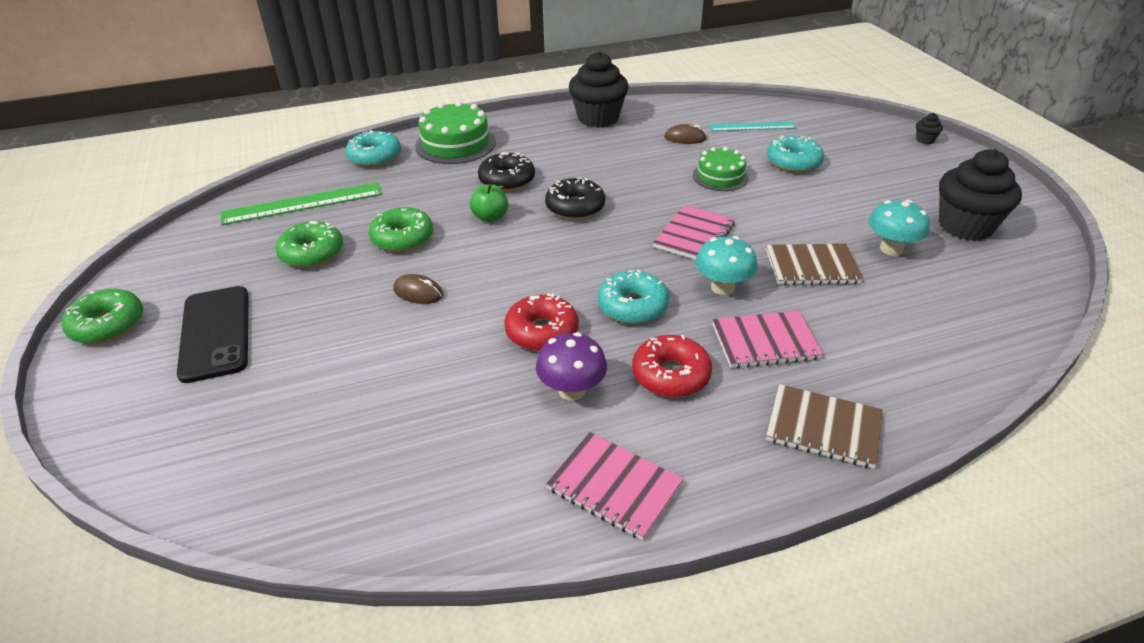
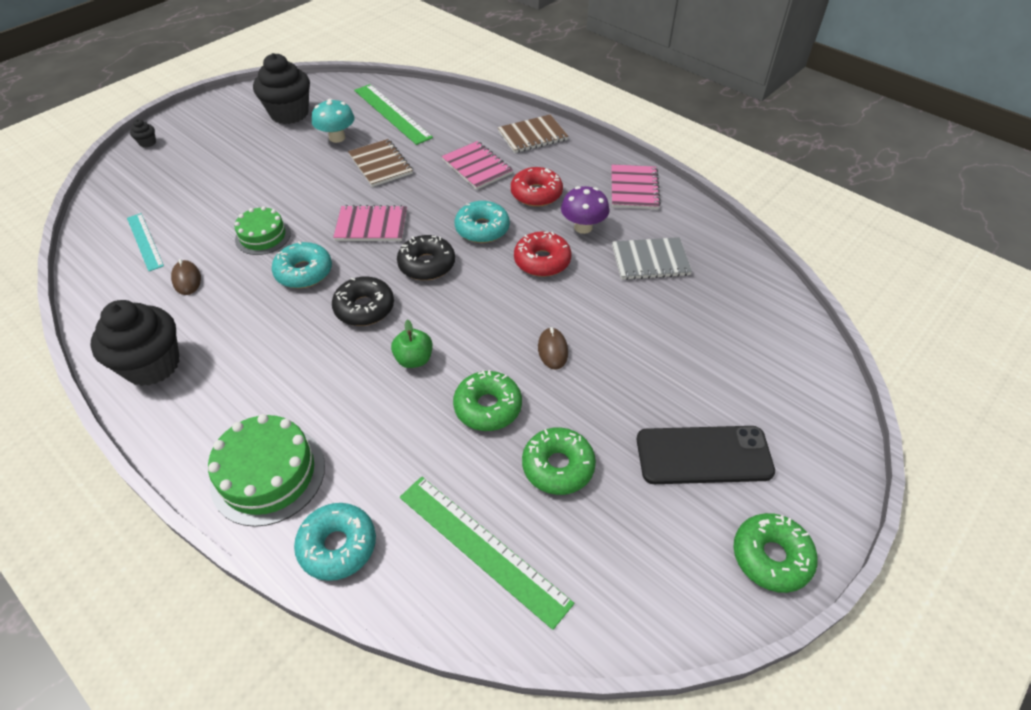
camera: 120 degrees left, 10 degrees up
(215, 333) = (703, 455): black phone -> black phone turned 45 degrees clockwise
(461, 424) = (650, 260): none -> grey notebook
(507, 180) = (337, 380): black donut -> black donut (427, 264)
(722, 287) = (431, 196): turquoise mushroom -> none
(793, 162) = (218, 202): turquoise donut -> turquoise donut (304, 272)
(823, 428) = (532, 136): brown notebook -> brown notebook turned 75 degrees clockwise
(942, 305) = (392, 113): none -> green ruler

